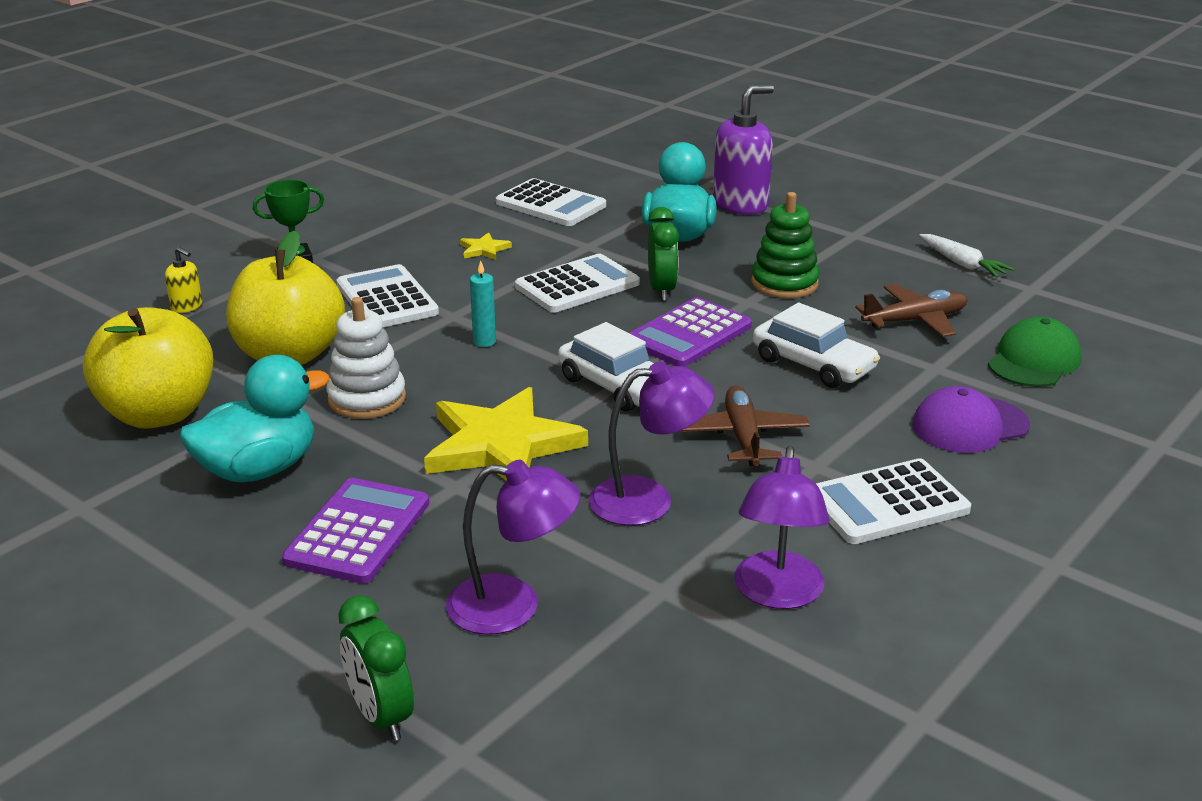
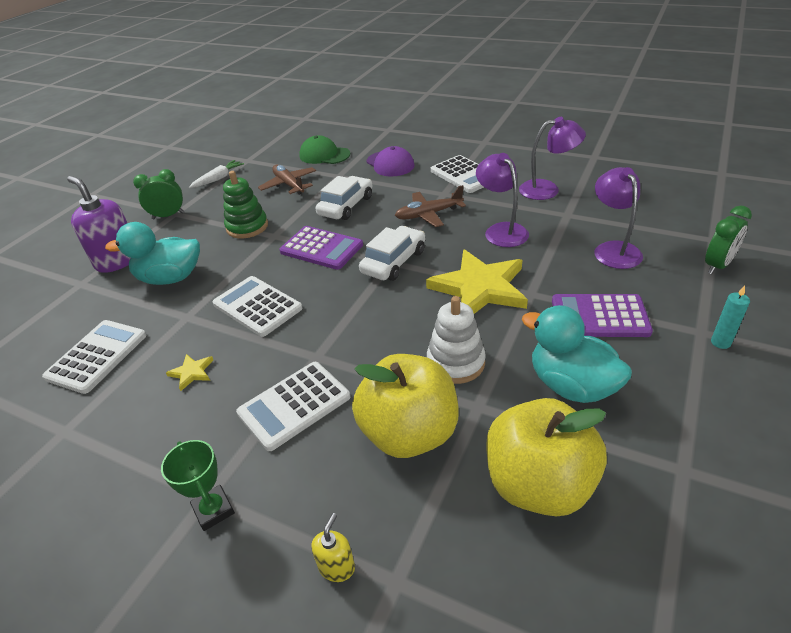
camera: 100 degrees left, 10 degrees up
(484, 342) = (354, 328): turquoise candle -> turquoise candle (720, 342)
(662, 290) = (261, 269): green clock -> green clock (168, 215)

